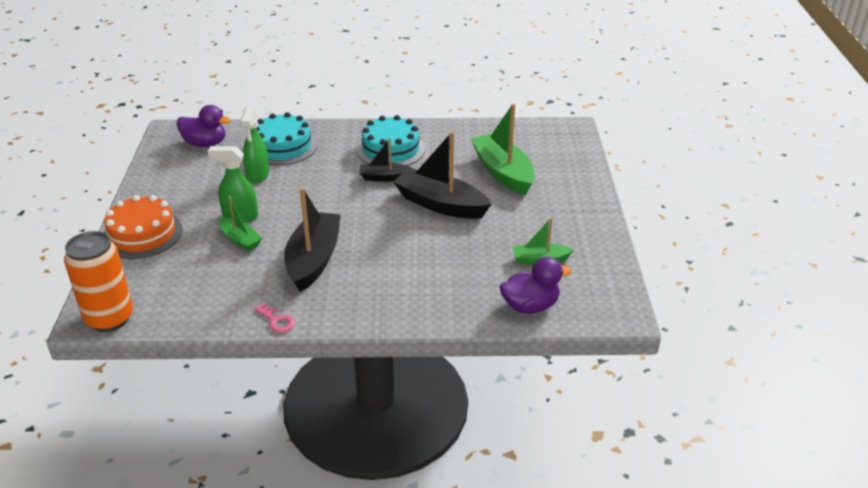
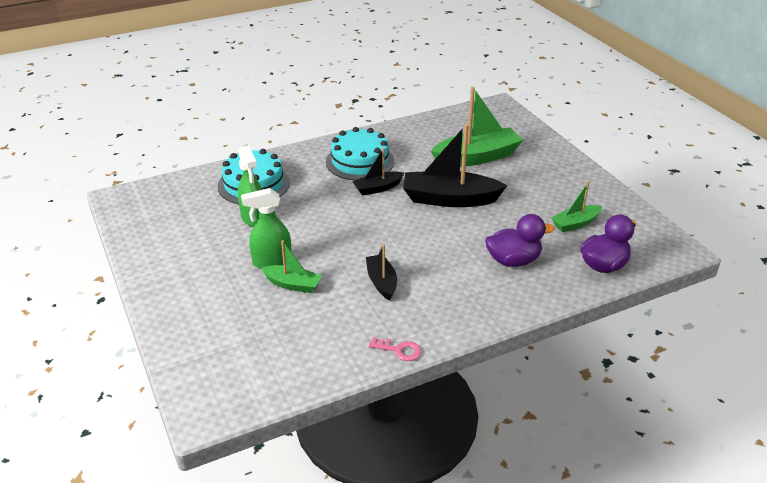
camera: 25 degrees left, 0 degrees up
(109, 318) = (227, 405): orange can -> none
(142, 234) = (184, 309): orange cake -> none
(205, 144) = (170, 201): purple duck -> purple duck (513, 261)
(314, 260) = (381, 282): black boat -> black boat, size x0.54
(503, 172) = (477, 157): green boat -> green boat turned 120 degrees clockwise

